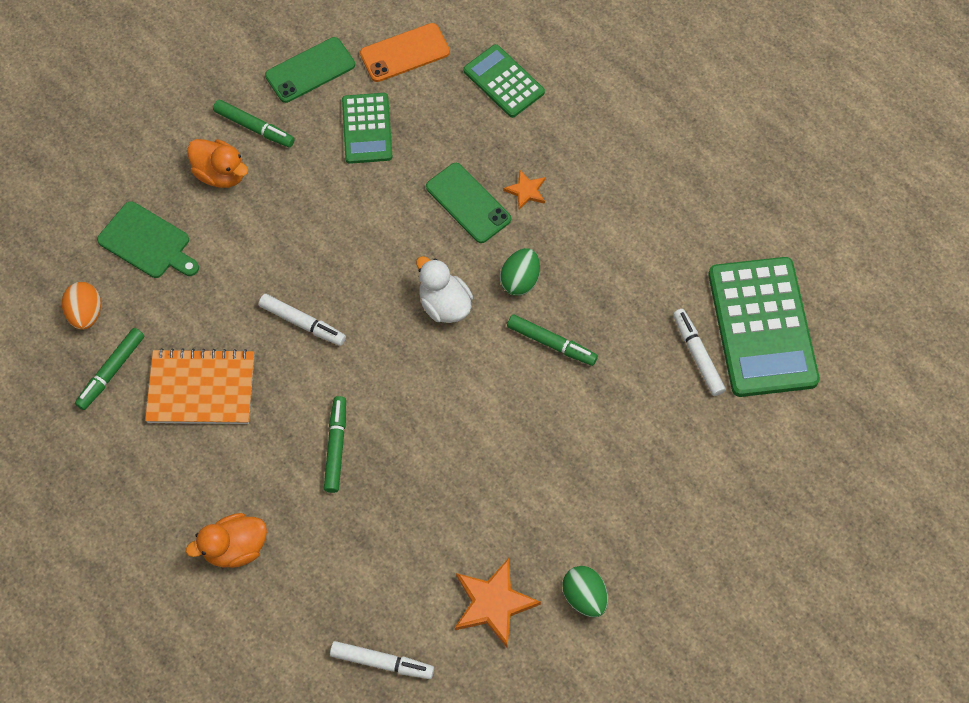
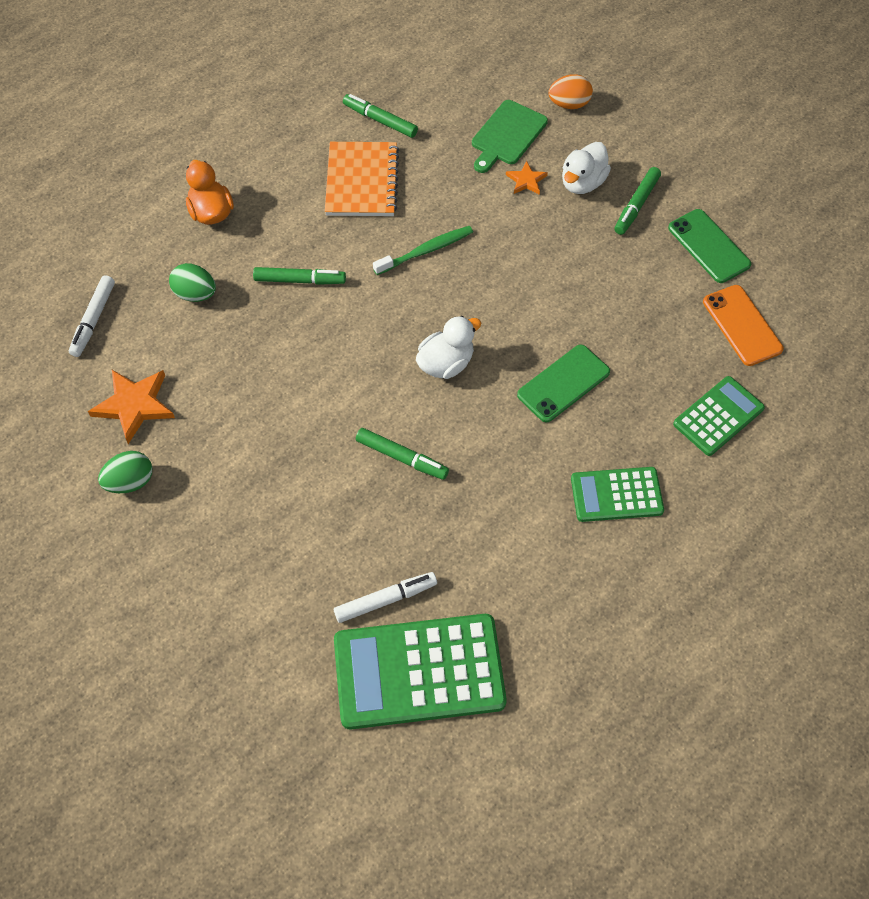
camera: 90 degrees right, 5 degrees down
(86, 313) = (435, 100): orange egg -> orange egg (569, 104)
(221, 174) = (582, 183): orange duck -> white duck
(302, 323) = (426, 251): white marker -> green toothbrush
(367, 129) = (644, 295): green calculator -> green calculator (616, 495)
(520, 280) = (474, 430): green egg -> green egg (195, 294)
(526, 191) = (581, 436): orange star -> orange star (526, 180)
(551, 343) = (401, 458): green marker -> green marker turned 90 degrees counterclockwise

